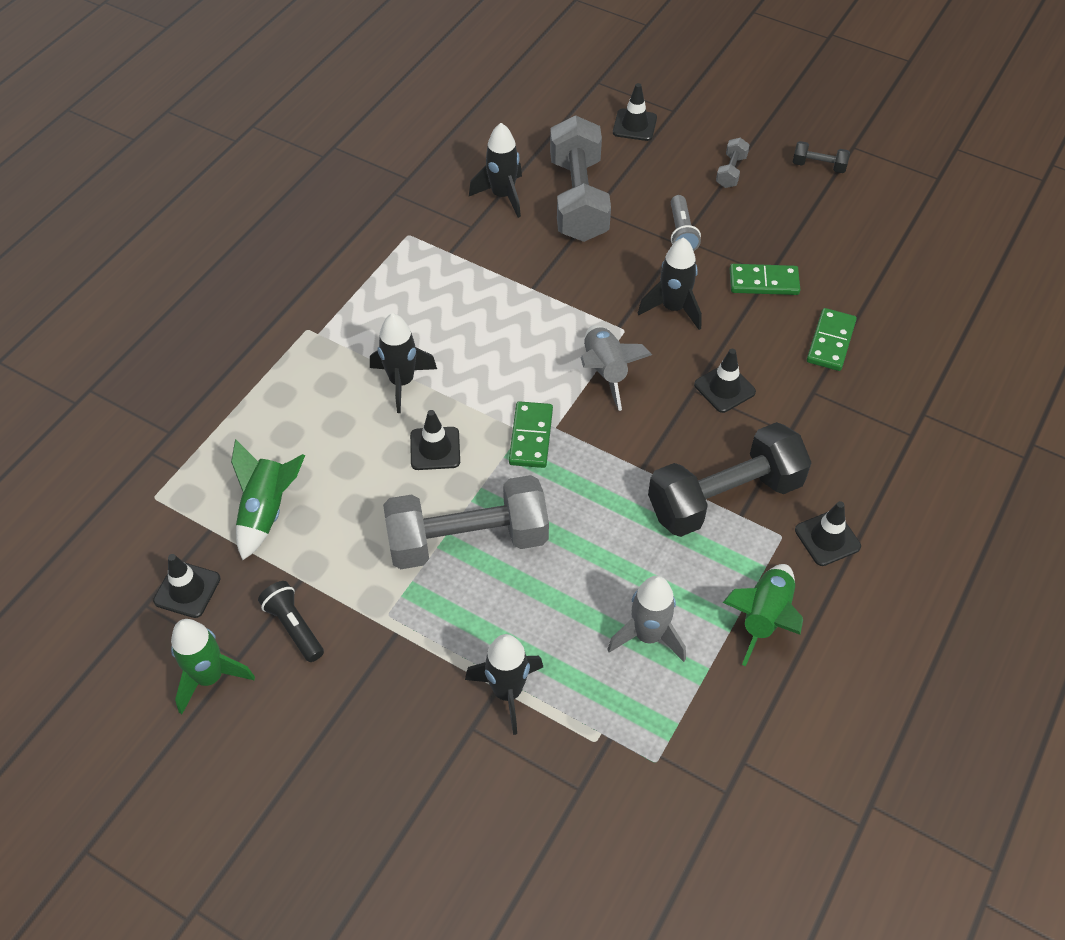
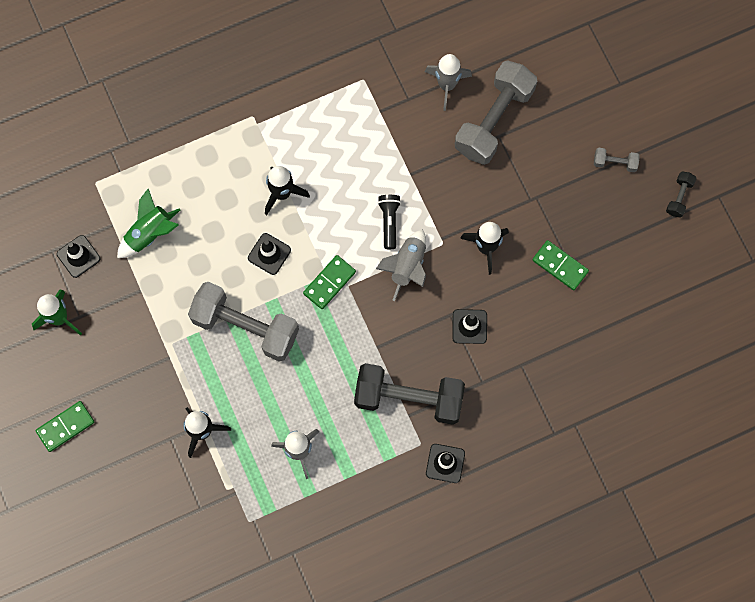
camera: 35 degrees right, 20 degrees up
(294, 627) = (119, 317): black flashlight -> black flashlight (389, 222)
(503, 195) = (447, 85): black rocket -> grey rocket
(634, 125) = (582, 79): black traffic cone -> none
(681, 232) = (539, 192): grey flashlight -> none
(731, 171) = (615, 163): grey dumbbell -> grey dumbbell turned 45 degrees clockwise
(764, 617) = (369, 484): green rocket -> none
(818, 166) = (679, 197): black dumbbell -> black dumbbell turned 60 degrees clockwise
(831, 342) = (563, 338): green domino -> green domino (65, 427)

